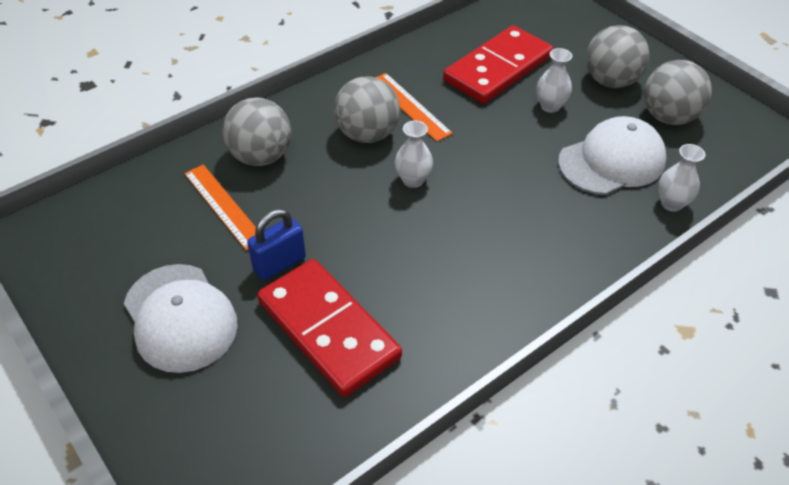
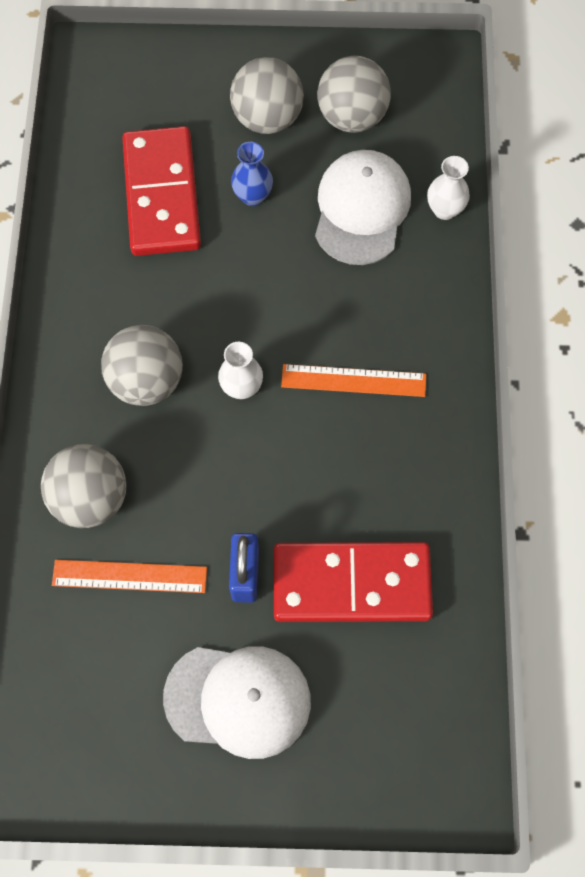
camera: 50 degrees left, 20 degrees up
(410, 106) = (142, 313): orange ruler -> orange ruler (353, 380)
(550, 106) = (253, 196): white vase -> blue vase

